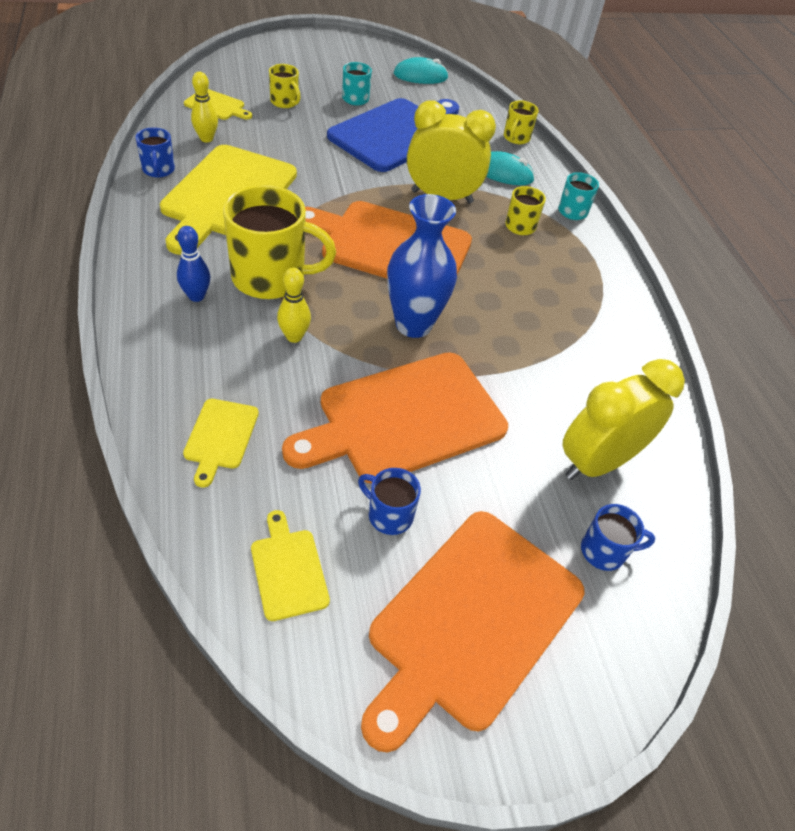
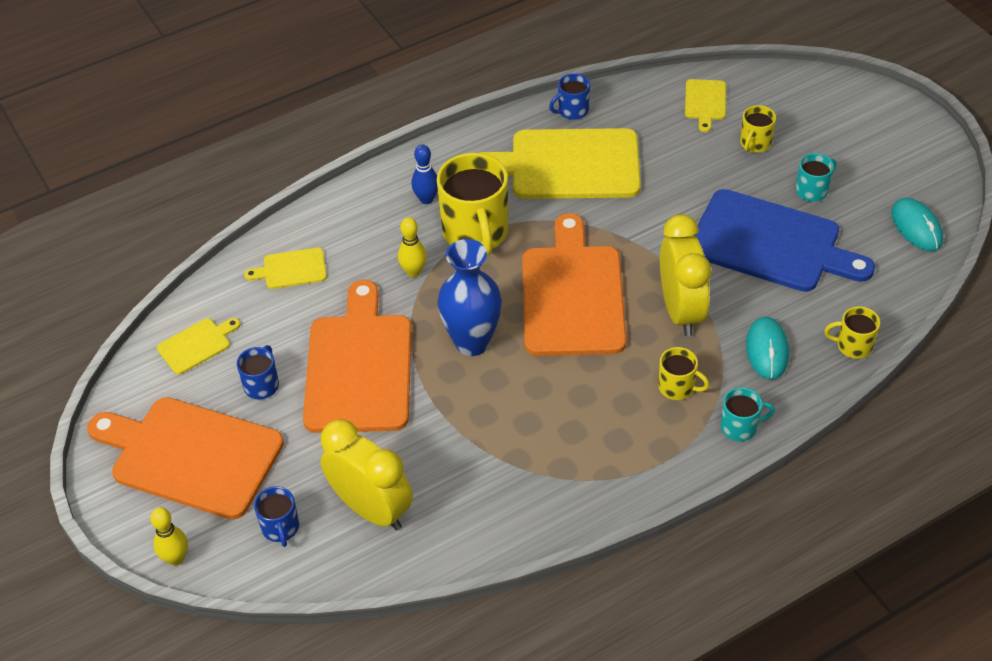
camera: 80 degrees right, 0 degrees up
(206, 139) = (644, 118): yellow bowling pin -> yellow bowling pin (176, 558)
(404, 418) = (359, 367): orange cutting board -> orange cutting board turned 45 degrees clockwise

